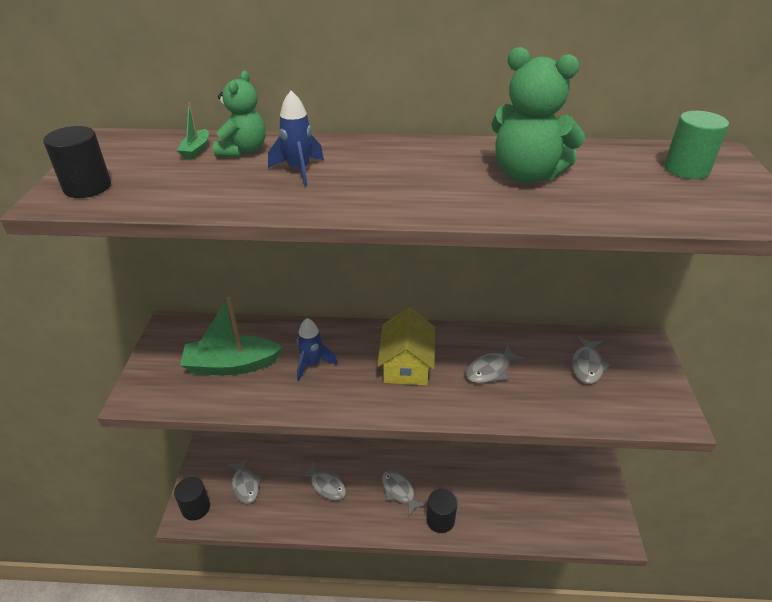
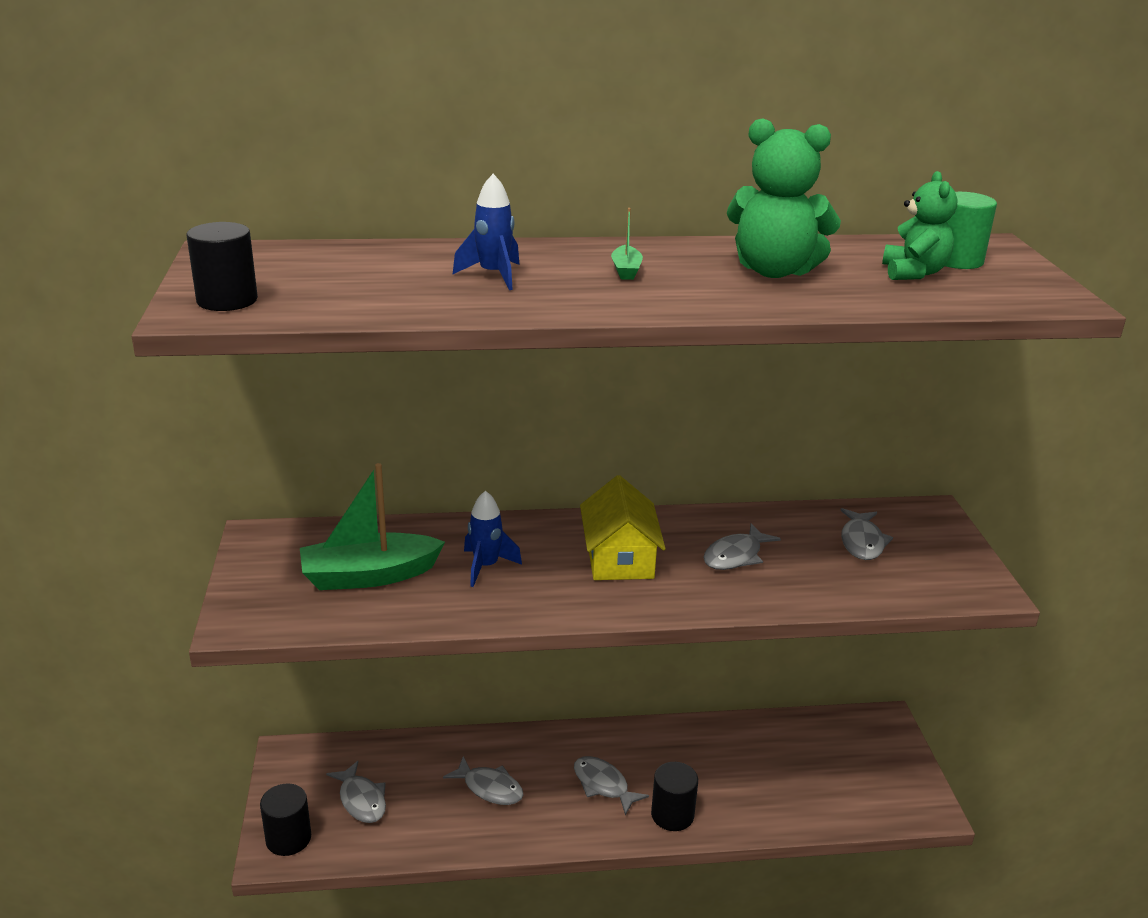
camera: 10 degrees left, 10 degrees down
(196, 150) = (346, 260): green boat -> green boat (626, 270)
(243, 151) = (409, 258): green teddy bear -> green teddy bear (913, 273)

